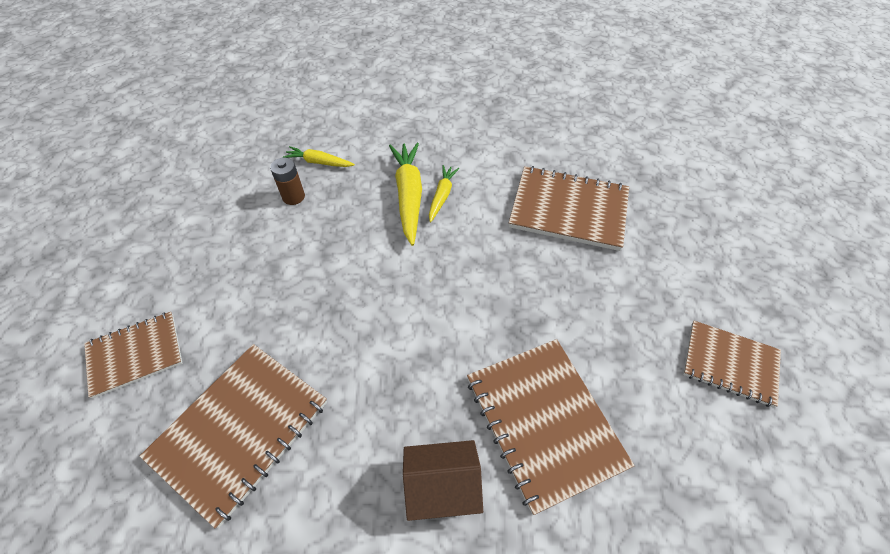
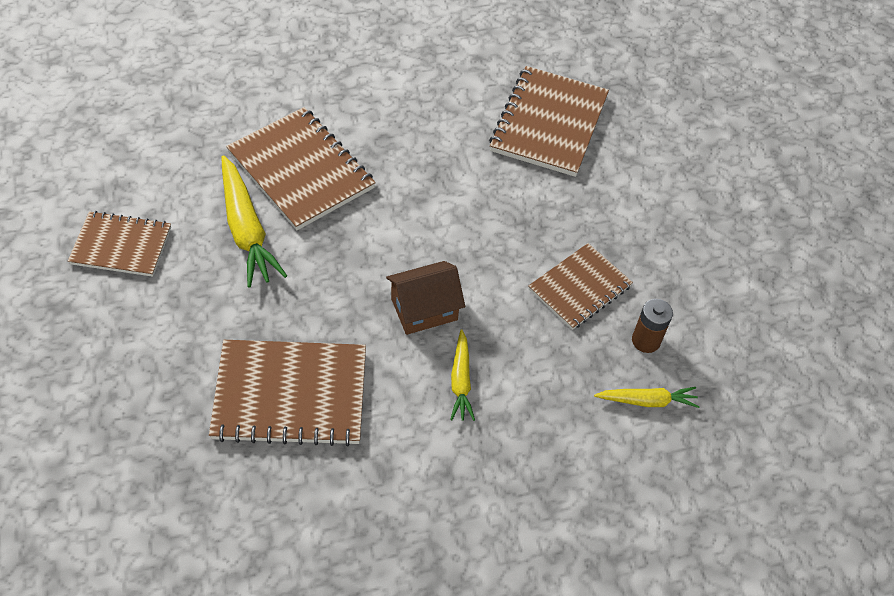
camera: 160 degrees right, 0 degrees up
(135, 355) = (677, 155): brown notebook -> brown notebook (579, 288)
(409, 195) = (503, 373): yellow carrot -> yellow carrot (246, 230)
(442, 486) = (376, 118): brown house -> brown house (424, 309)

